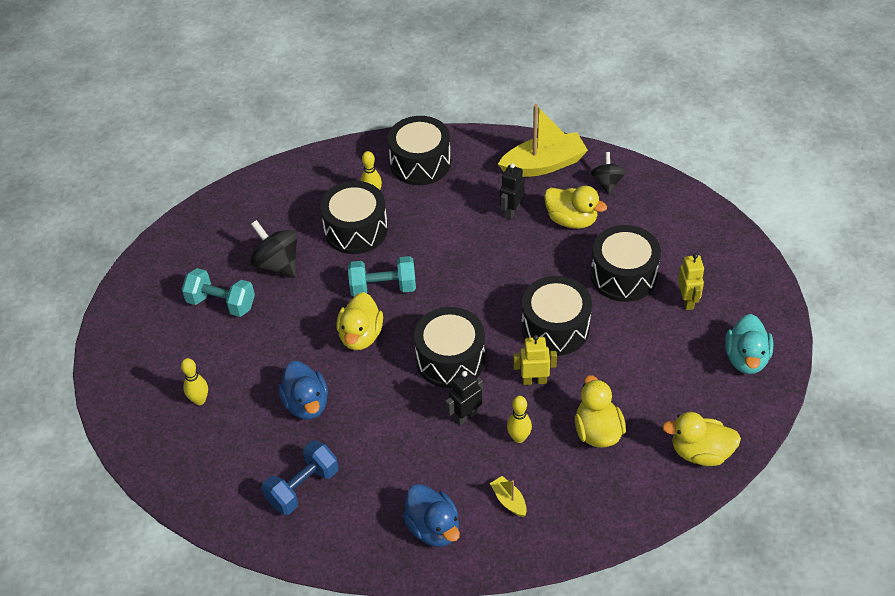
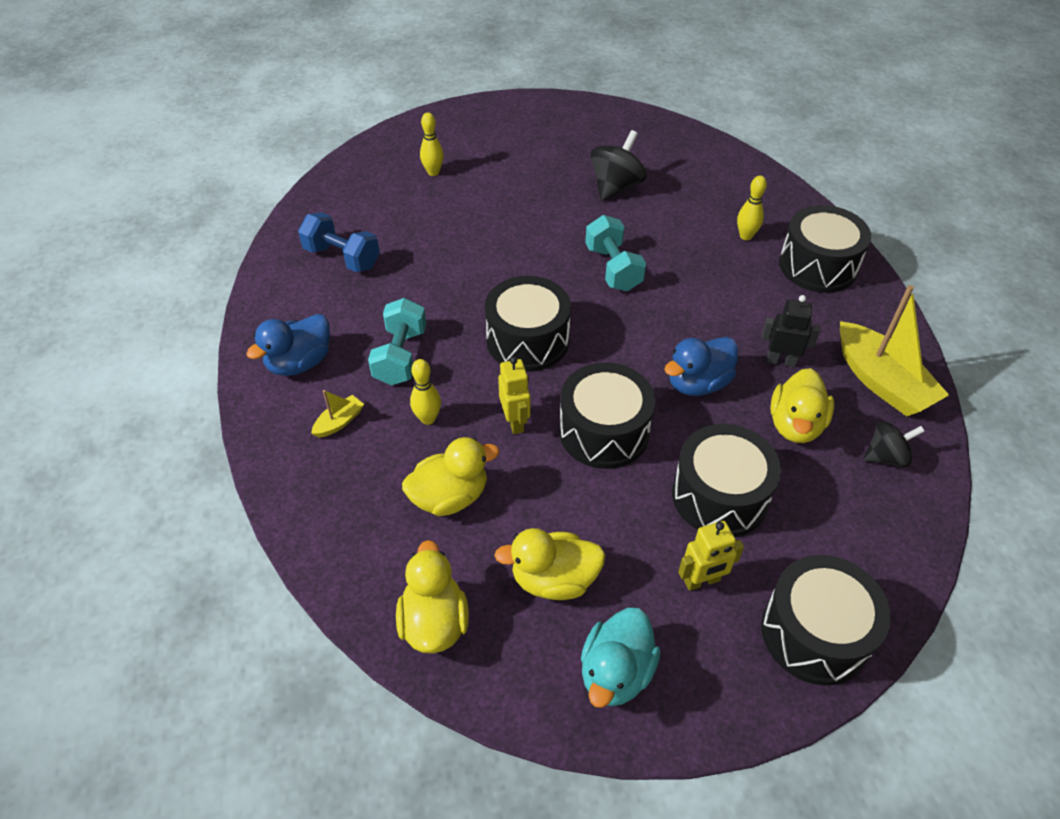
camera: 75 degrees right, 0 degrees up
(221, 303) = (552, 161): turquoise dumbbell -> turquoise dumbbell (400, 356)
(306, 404) = (443, 241): blue duck -> blue duck (697, 383)
(356, 230) = (688, 233): black drum -> black drum (815, 633)
(361, 336) = (540, 263): yellow duck -> yellow duck (554, 579)
(466, 416) = (450, 366): black robot -> none
(746, 359) = (616, 672): turquoise duck -> turquoise duck turned 60 degrees counterclockwise

